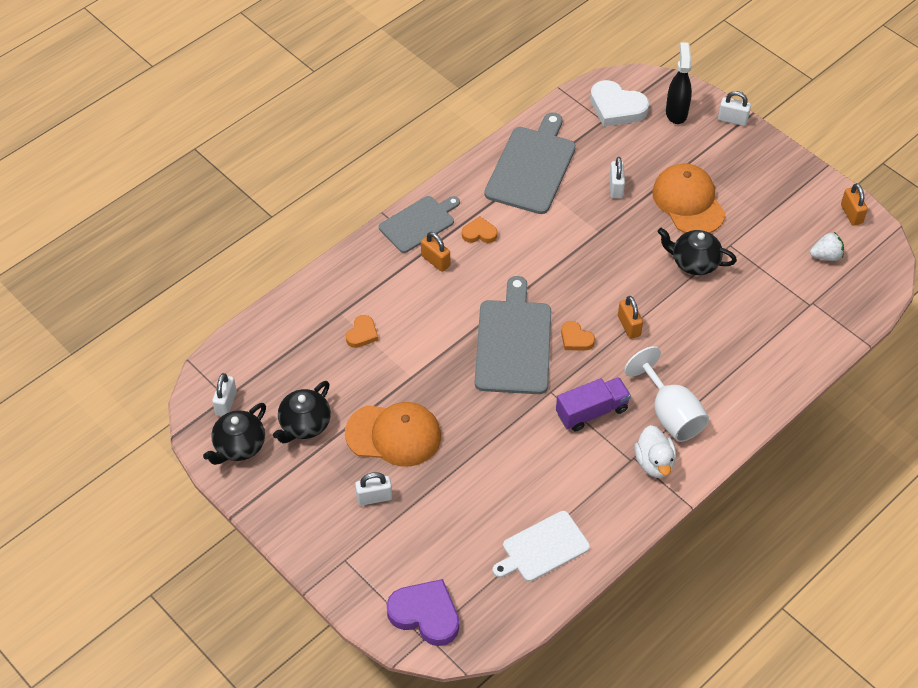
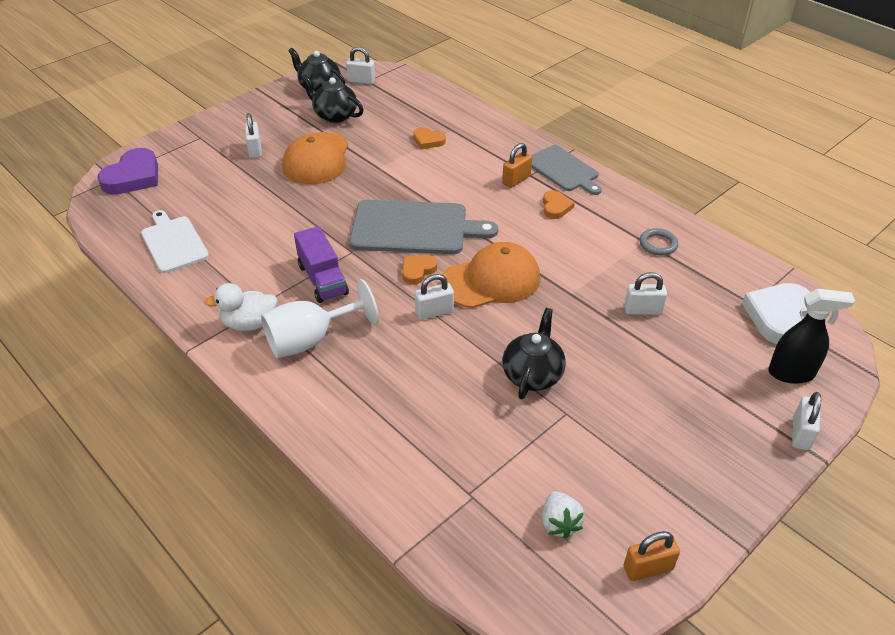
camera: 90 degrees right, 10 degrees down
(532, 167) = (658, 244): grey cutting board -> grey ring
(629, 326) = (434, 312): orange padlock -> white padlock
(688, 202) = (633, 376): orange cap -> orange cap (491, 280)

